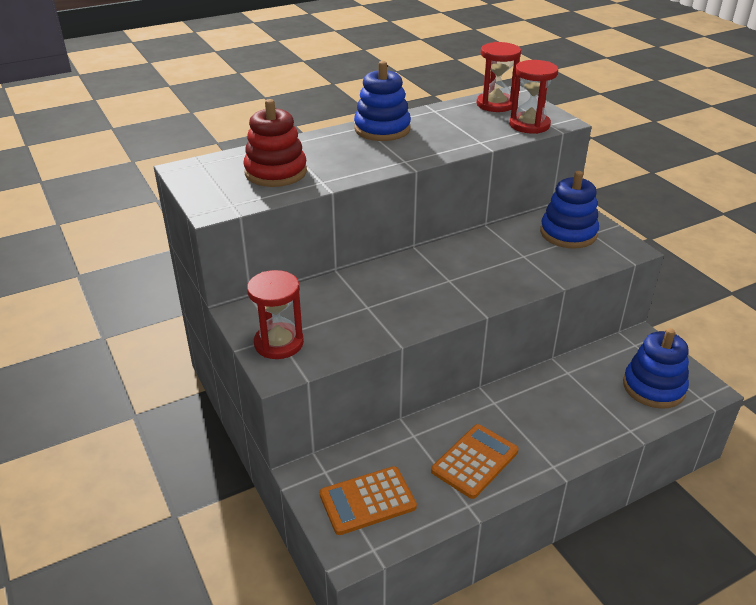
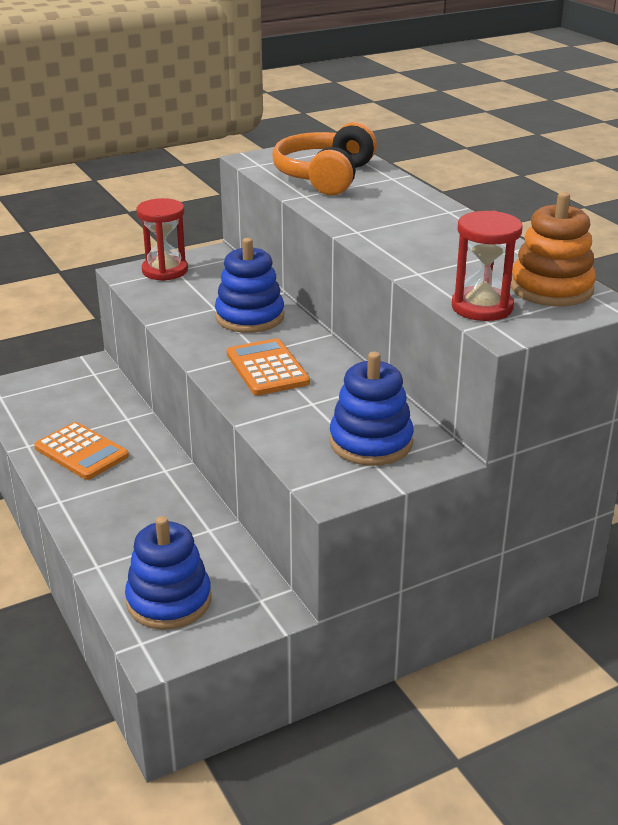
camera: 90 degrees right, 5 degrees down
(276, 172) = (325, 176): red stacking toy -> orange headphones
(367, 501) = (52, 394): orange calculator -> orange calculator (267, 368)
(382, 129) = (444, 220): blue stacking toy -> blue stacking toy (249, 317)
(495, 104) = (551, 289): red hourglass -> orange stacking toy

